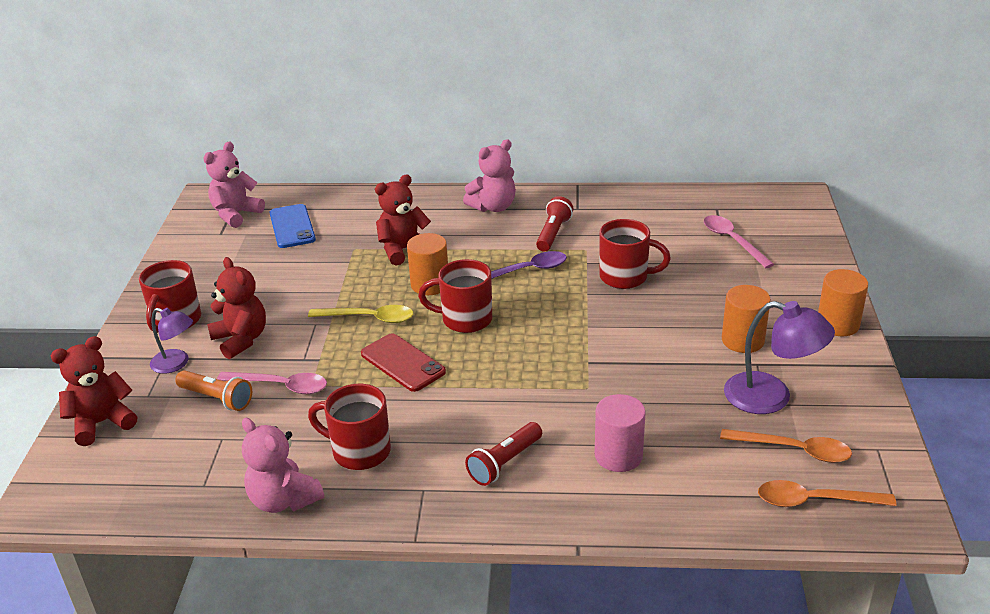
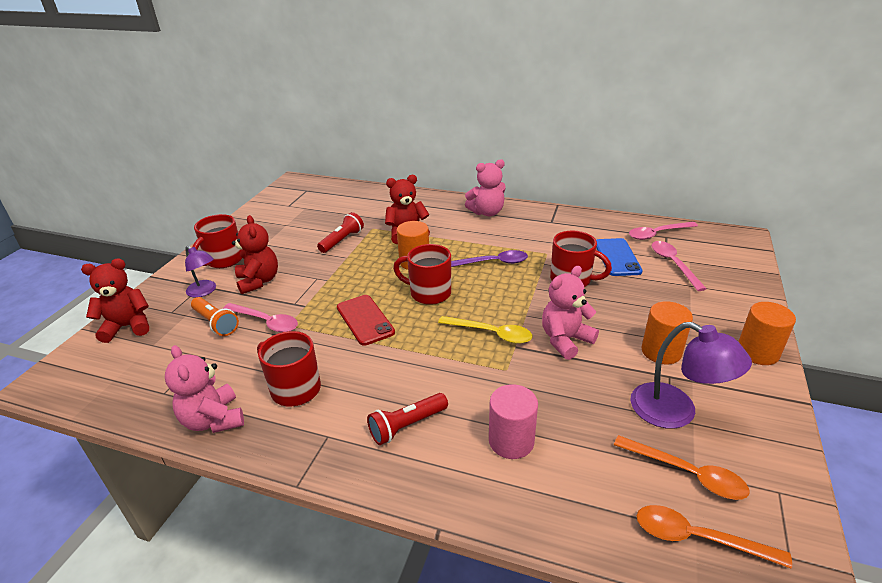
camera: 15 degrees right, 0 degrees up
(236, 214) = (306, 194): pink teddy bear -> pink teddy bear (565, 340)
(292, 226) = (338, 207): blue phone -> blue phone (617, 257)
(369, 318) = (357, 280): yellow spoon -> yellow spoon (491, 333)
(553, 233) = (525, 238): red flashlight -> red flashlight (342, 240)
(706, 206) = (657, 234): none -> pink spoon

